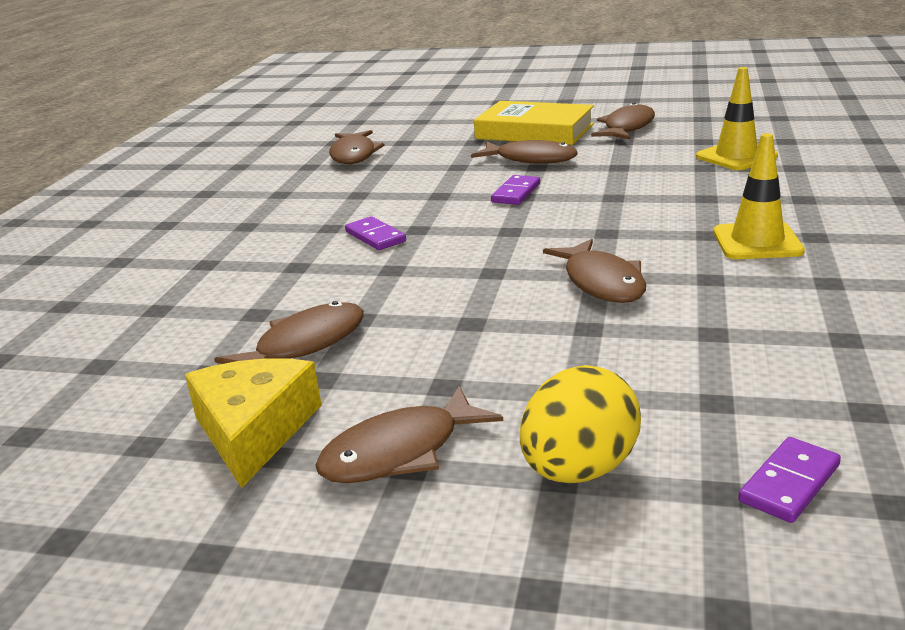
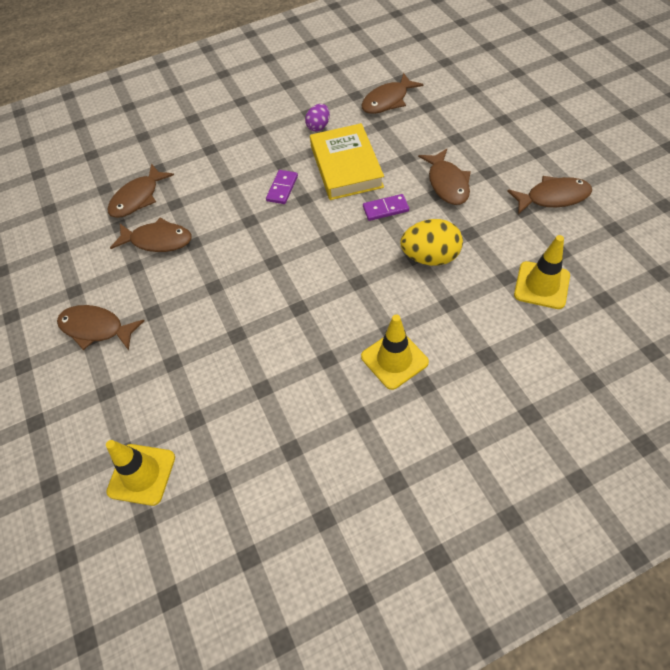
camera: 55 degrees right, 30 degrees up
(254, 430) = (86, 273): yellow cheese -> none
(315, 194) = (318, 126): none -> purple egg
(534, 131) = (502, 155): yellow book -> yellow book (346, 166)
(579, 470) = (114, 395): yellow egg -> yellow egg (430, 257)
(601, 282) = (290, 313): brown fish -> brown fish (138, 198)
(789, 483) = (141, 474): purple domino -> yellow traffic cone

